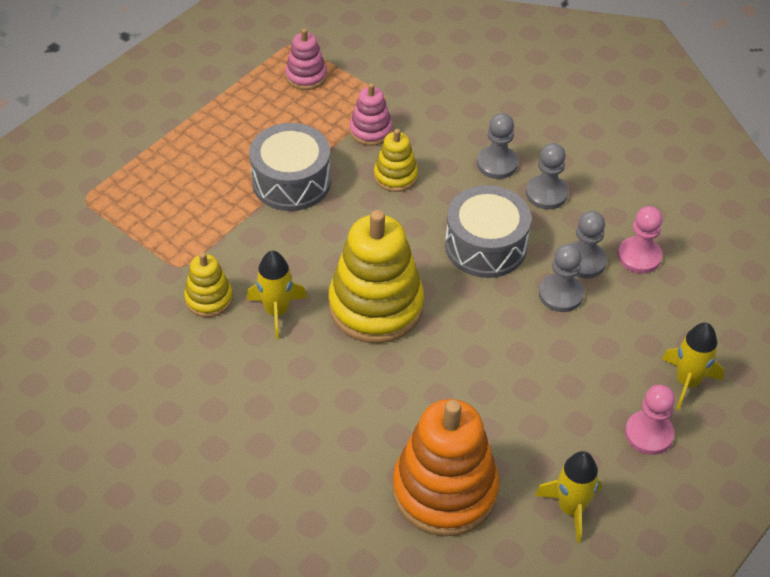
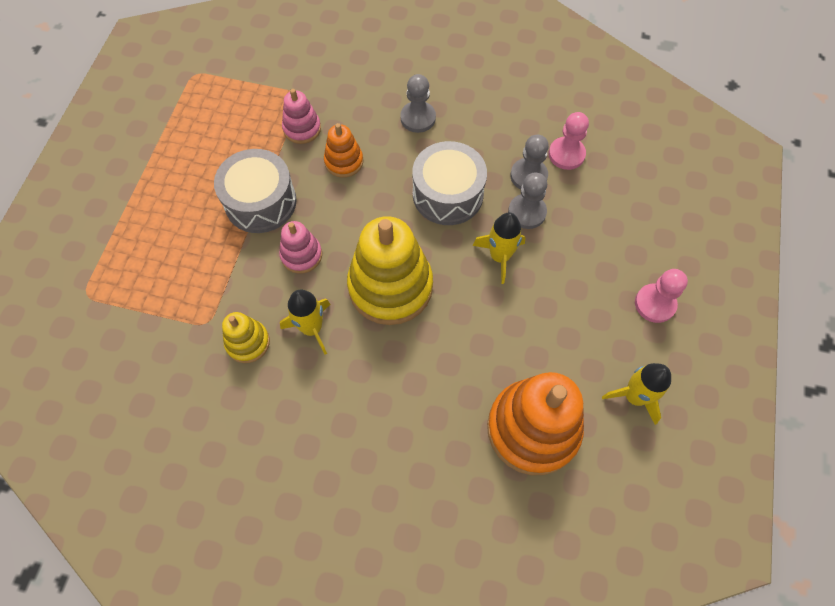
camera: 25 degrees left, 15 degrees up
(306, 76) = (222, 100): pink stacking toy -> pink stacking toy (301, 255)
(395, 176) = (344, 161): yellow stacking toy -> orange stacking toy
(546, 194) = (469, 129): grey pawn -> none
(687, 382) = (657, 246): yellow rocket -> yellow rocket (500, 256)

